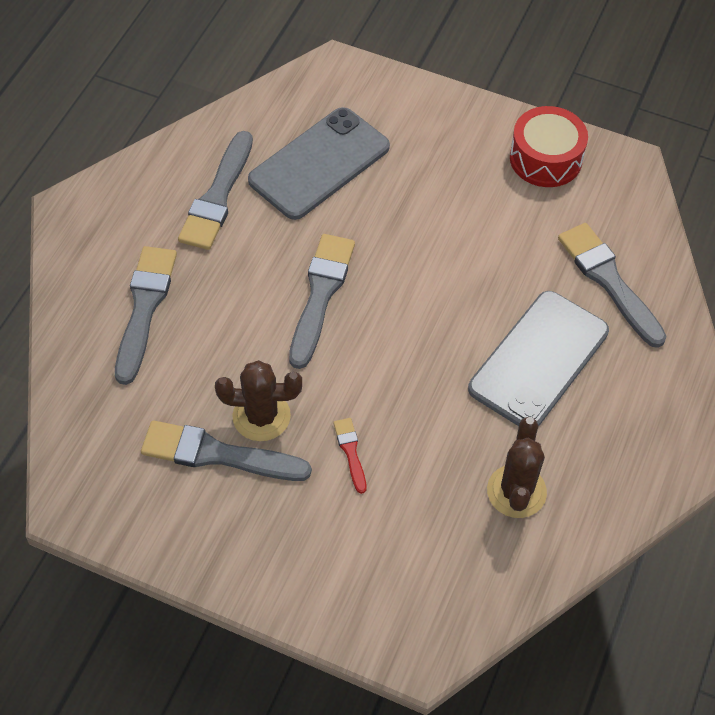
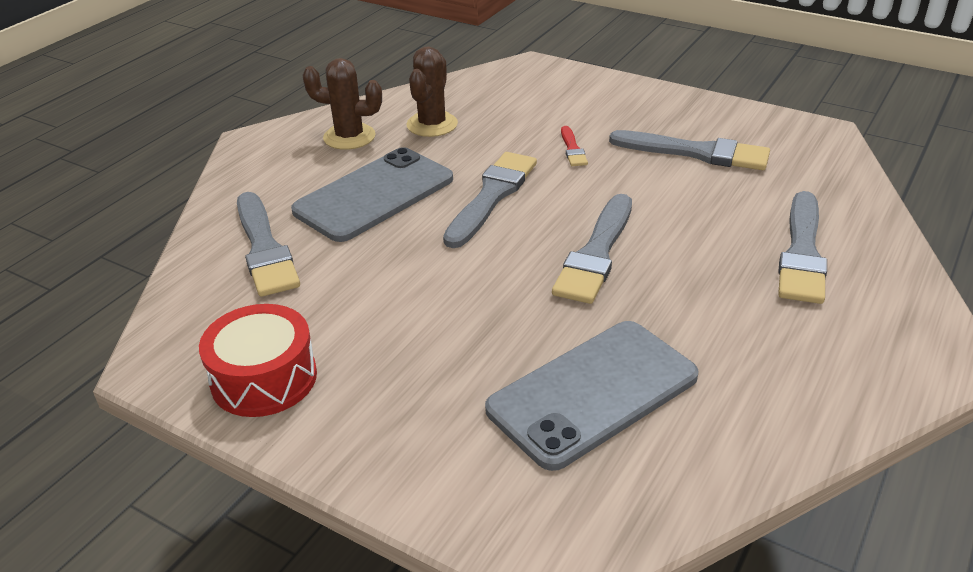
camera: 170 degrees left, 20 degrees down
(217, 196) = (738, 360): grey brush -> grey brush (492, 196)
(261, 416) = (657, 172): brown cactus -> brown cactus (349, 137)

